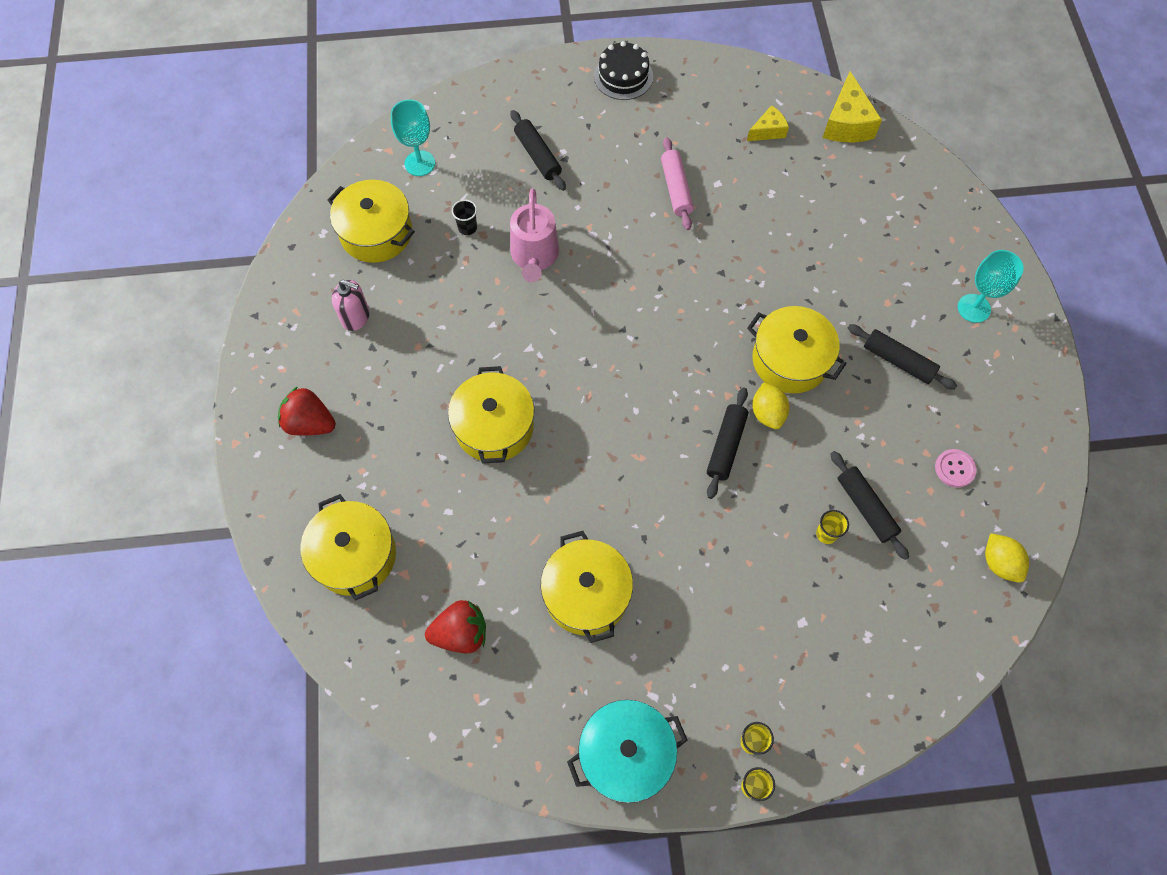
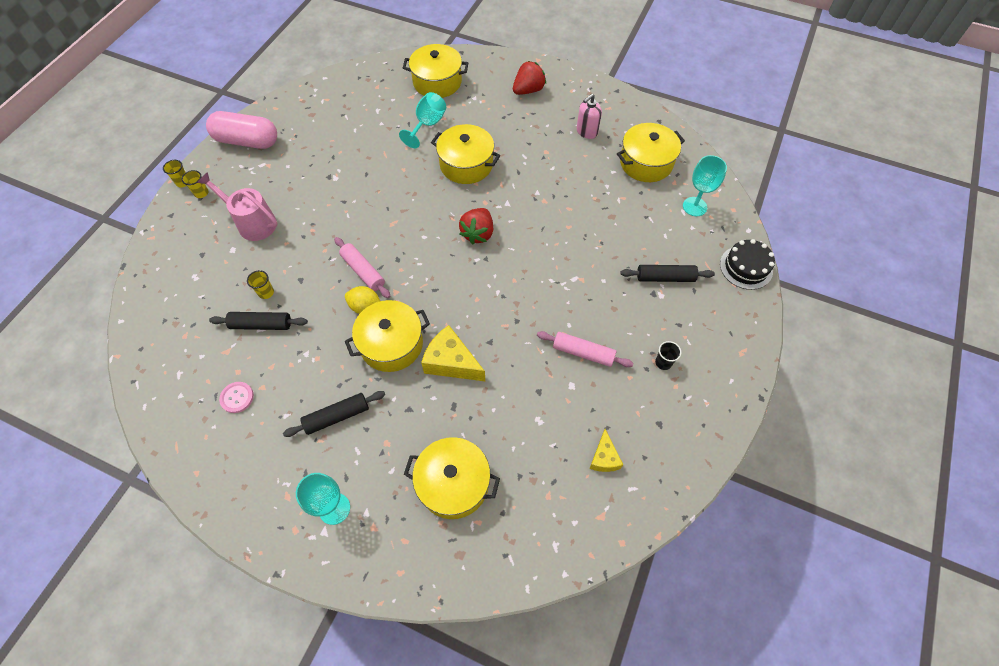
camera: 120 degrees right, 5 degrees down
(450, 516) = (427, 125): none -> turquoise goblet
(461, 633) = (362, 105): red strawberry -> red strawberry (478, 234)
(467, 228) = (622, 210): black cup -> black cup (663, 362)
(534, 256) = (576, 236): pink watering can -> pink watering can (253, 223)
(586, 594) = (336, 162): yellow pot -> yellow pot (453, 483)
(623, 76) = (721, 376): black cake -> black cake (746, 267)
(626, 754) = (247, 141): turquoise pot -> pink capsule
(726, 446) = (363, 271): black rolling pin -> pink rolling pin
(847, 123) = (577, 534): yellow cheese -> yellow cheese (451, 362)
(999, 563) = (161, 380): yellow lemon -> none

